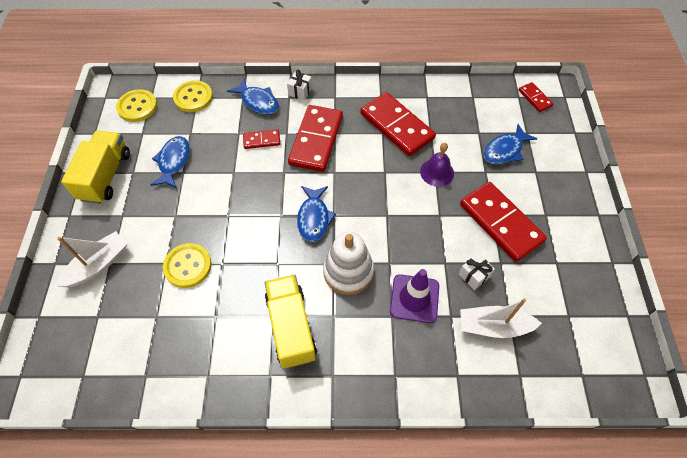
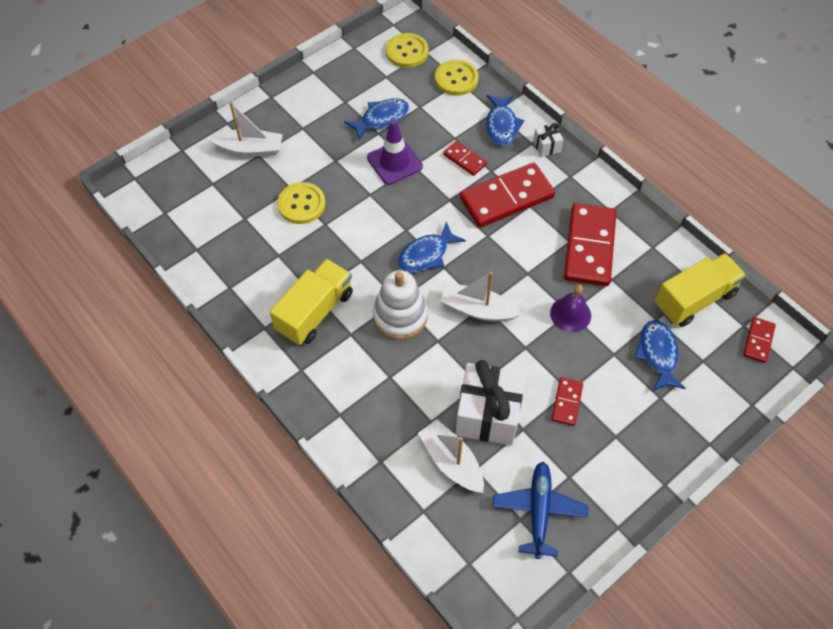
camera: 50 degrees right, 0 degrees up
(105, 176) = (324, 88): yellow truck -> yellow truck (694, 299)
(386, 220) = (477, 309): none -> white boat
(414, 298) = (421, 382): purple traffic cone -> purple traffic cone (394, 162)
(474, 276) = (487, 415): white gift -> white gift, size x2.21
(501, 223) = (567, 402): red domino -> red domino, size x0.49
(504, 150) = (658, 354): blue fish -> blue fish turned 75 degrees clockwise
(570, 299) = (539, 510): none -> blue plane

